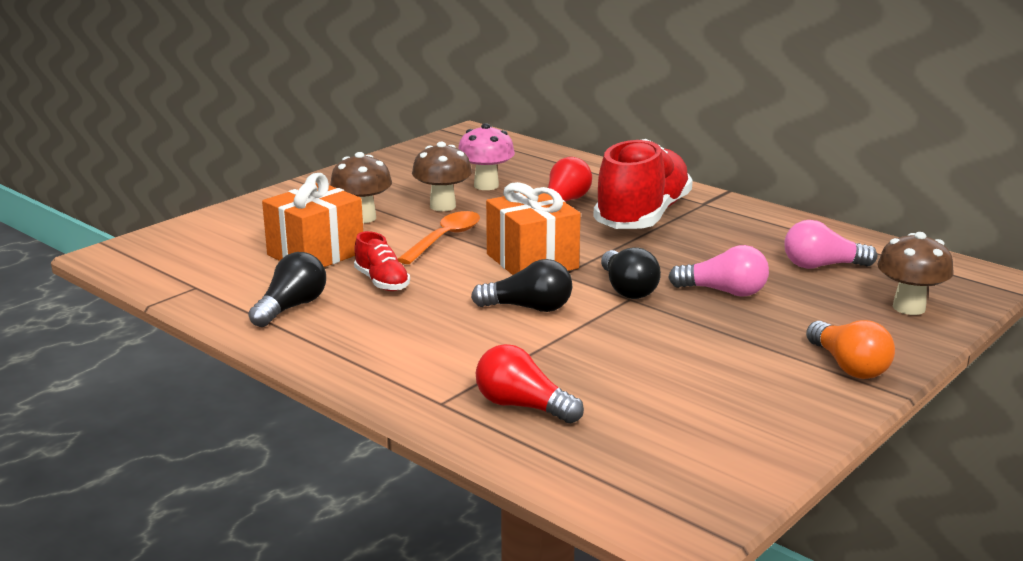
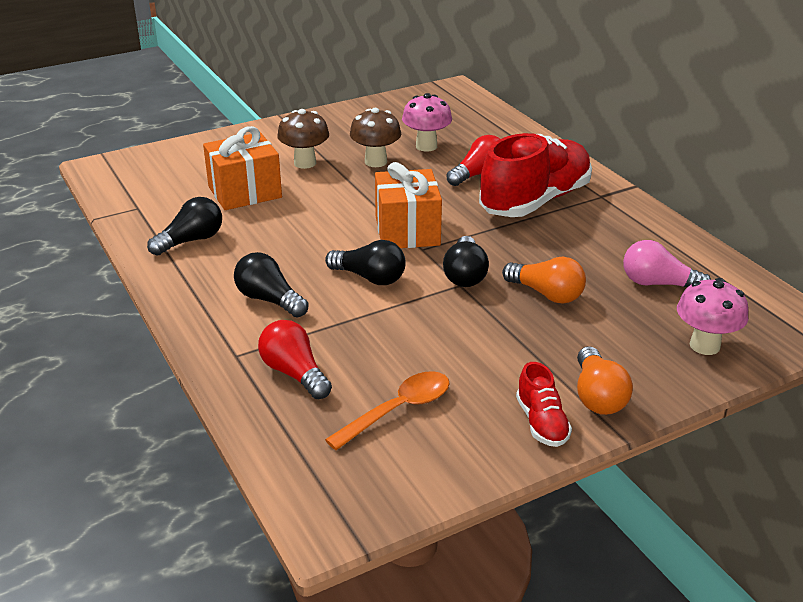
camera: 20 degrees right, 10 degrees up
(382, 282) = (274, 229): red shoe -> red shoe (541, 423)
(433, 346) = (269, 300): none -> black light bulb
(445, 239) = (353, 195): orange spoon -> orange spoon (398, 410)
(724, 292) = (547, 294): pink light bulb -> orange light bulb
(909, 308) = (704, 345): brown mushroom -> pink mushroom

